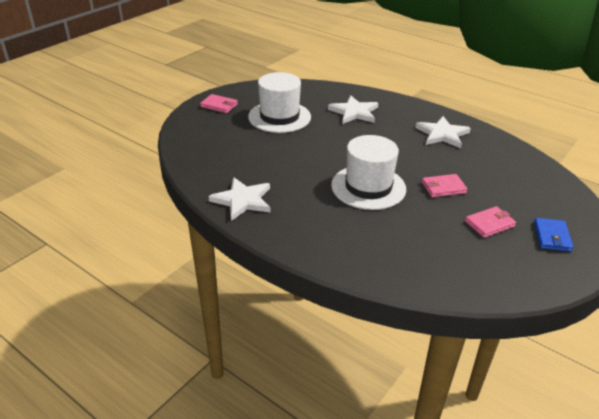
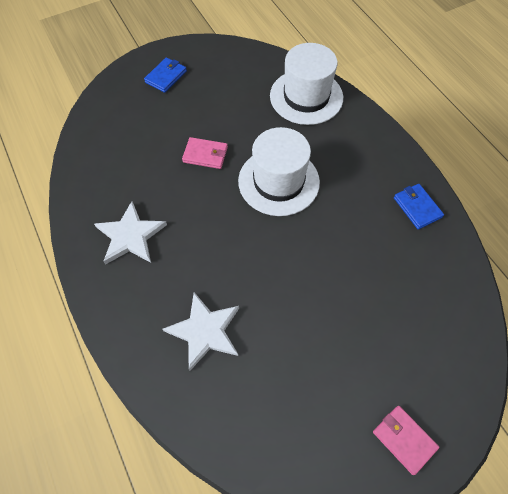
camera: 155 degrees left, 25 degrees up
(243, 200) = (417, 207): white star -> blue wallet
(279, 117) = (318, 362): white hat -> white hat (306, 97)
(489, 224) = (202, 103): pink wallet -> none

